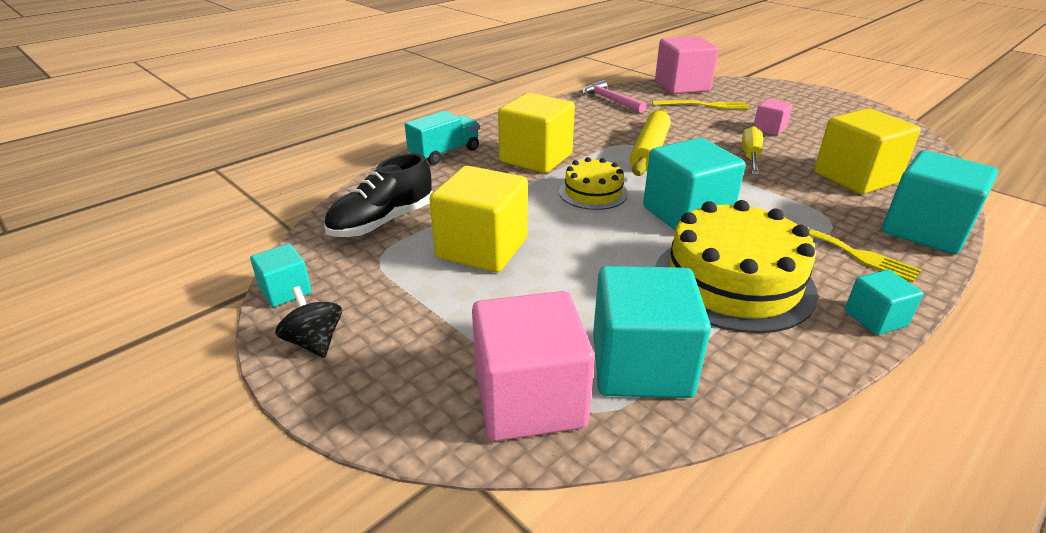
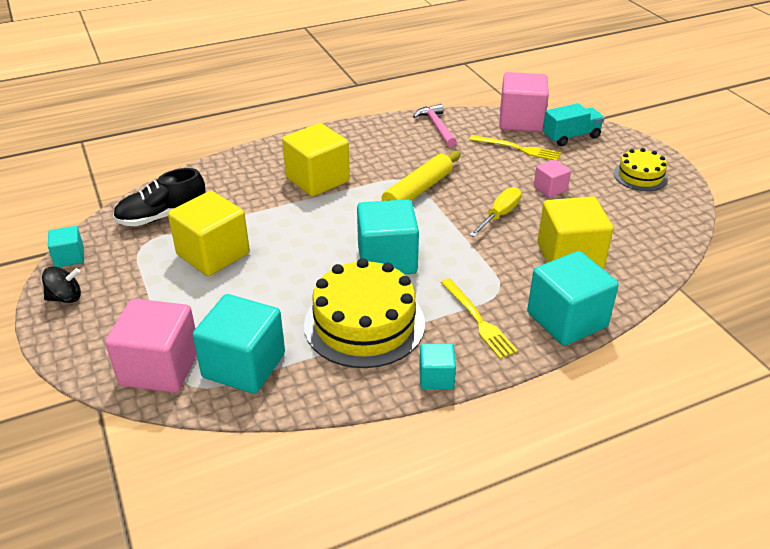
camera: 20 degrees right, 5 degrees up
(315, 342) = (65, 298): black spinning top -> black spinning top turned 90 degrees clockwise
(445, 153) = (251, 160): turquoise truck -> turquoise truck (571, 137)
(593, 192) = (333, 223): yellow cake -> yellow cake (640, 176)

